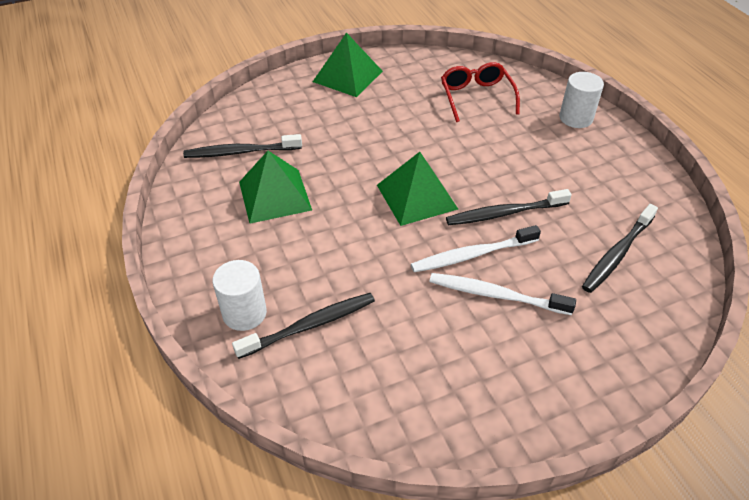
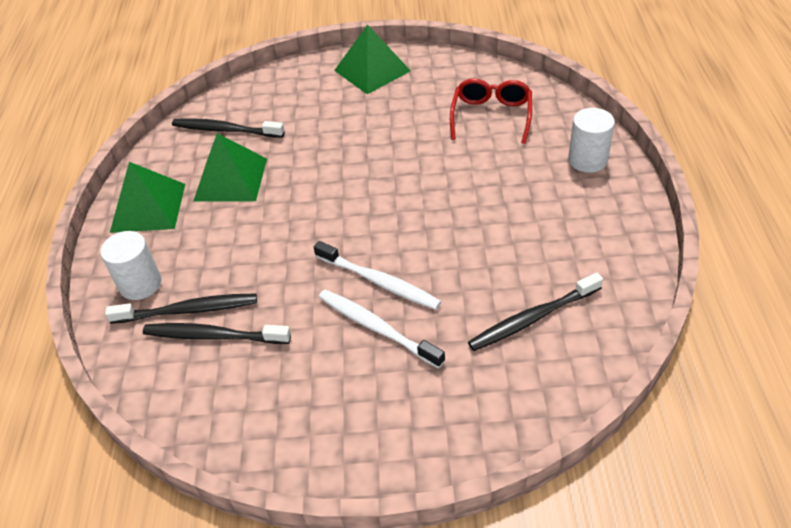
camera: 25 degrees right, 0 degrees up
(416, 196) = (362, 209): green pyramid -> green pyramid (148, 207)
(472, 255) = (379, 282): white toothbrush -> white toothbrush turned 150 degrees counterclockwise
(504, 213) = (440, 247): black toothbrush -> black toothbrush (213, 336)

